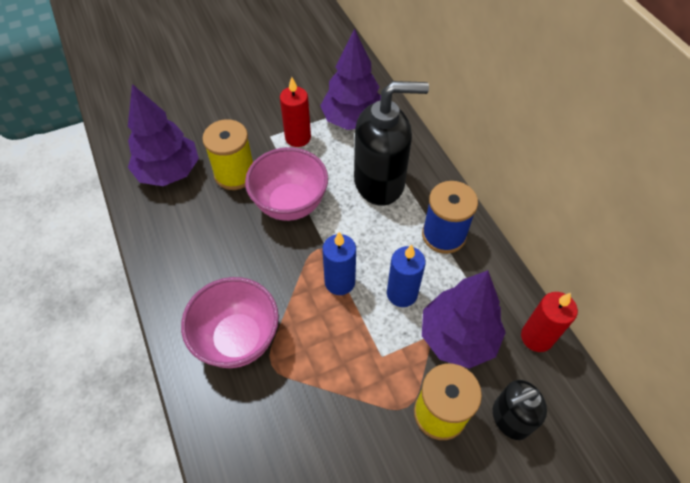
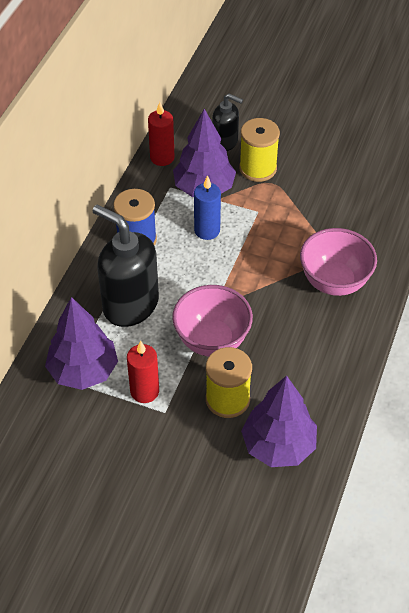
camera: 135 degrees left, 5 degrees down
(339, 282) = (237, 265): blue candle -> none

